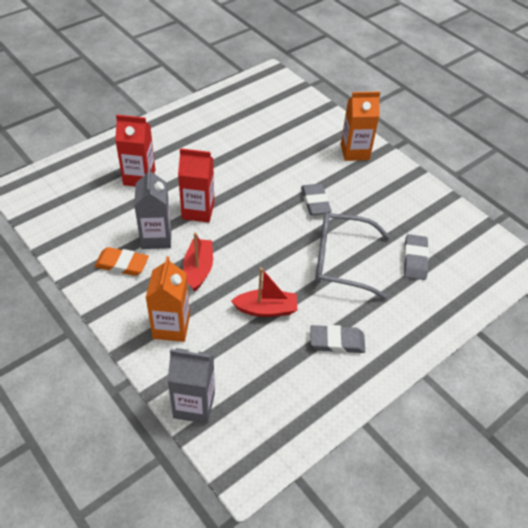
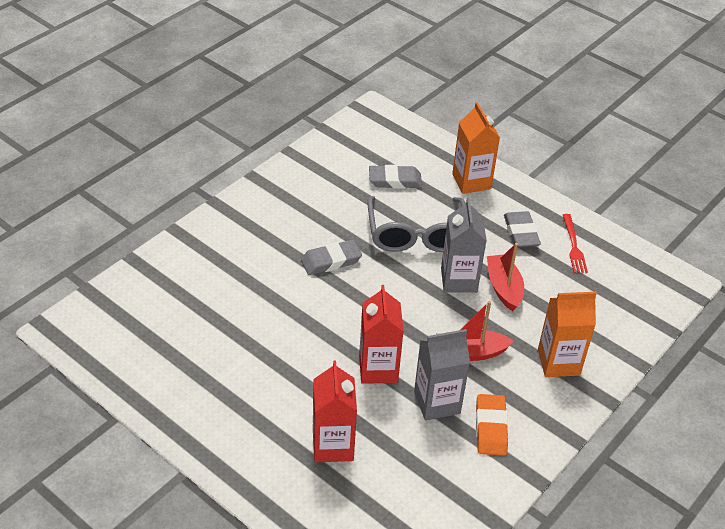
camera: 100 degrees left, 5 degrees down
(194, 405) = (637, 328): grey carton -> grey carton (459, 280)
(314, 383) = (573, 246): none -> red fork
(354, 152) = (230, 231): orange carton -> orange carton (471, 181)

